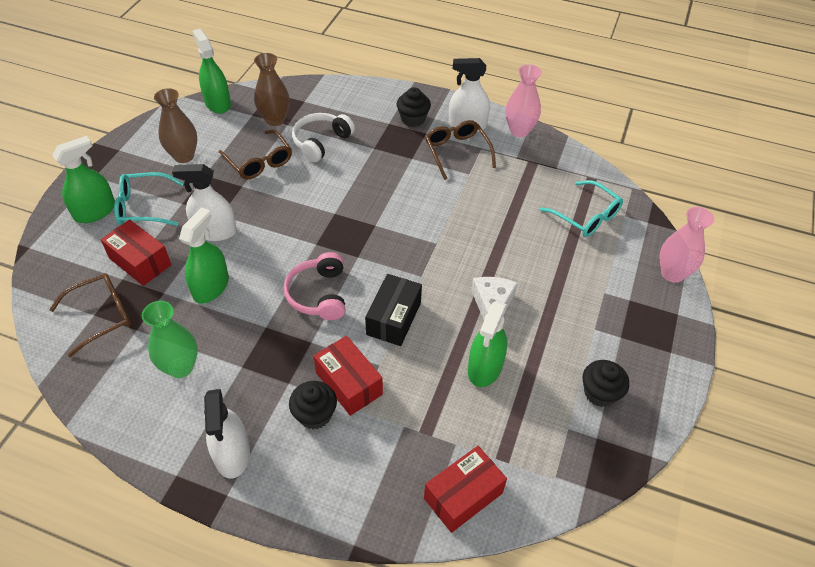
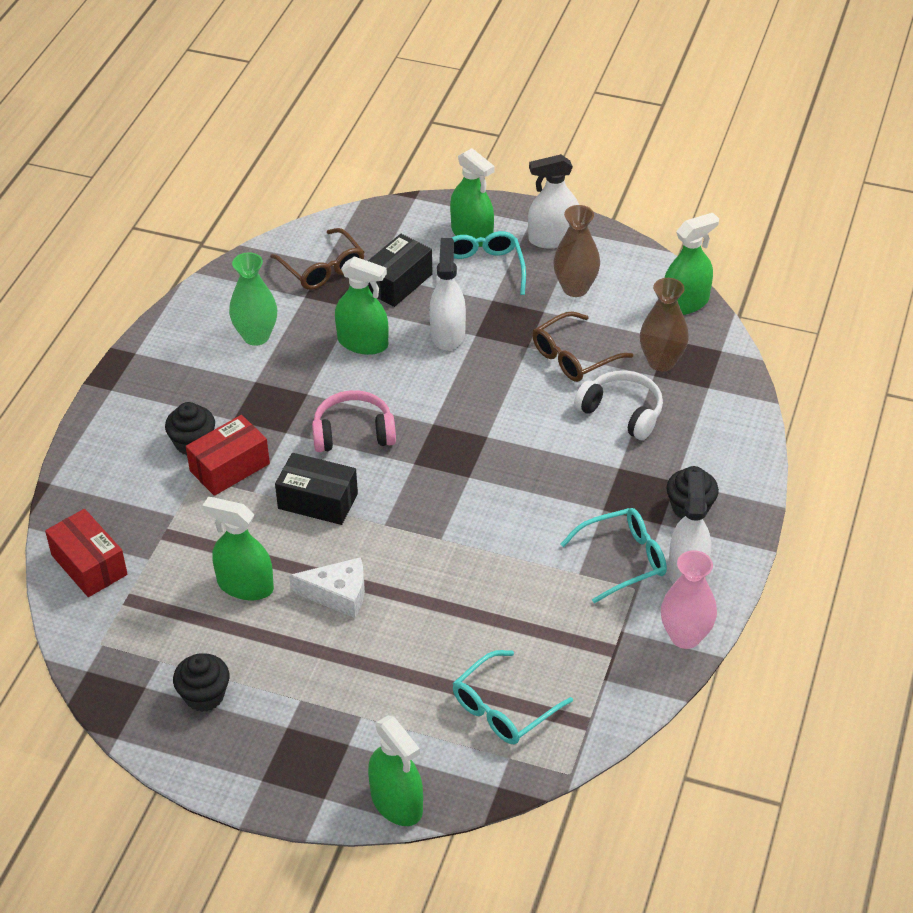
camera: 90 degrees right, 5 degrees down
(140, 261) = (398, 282): red box -> black box
(232, 454) = (153, 387): white spray bottle -> white spray bottle (553, 238)
(457, 152) = (623, 560): brown glasses -> turquoise glasses
(672, 273) = (396, 802): pink vase -> green spray bottle

